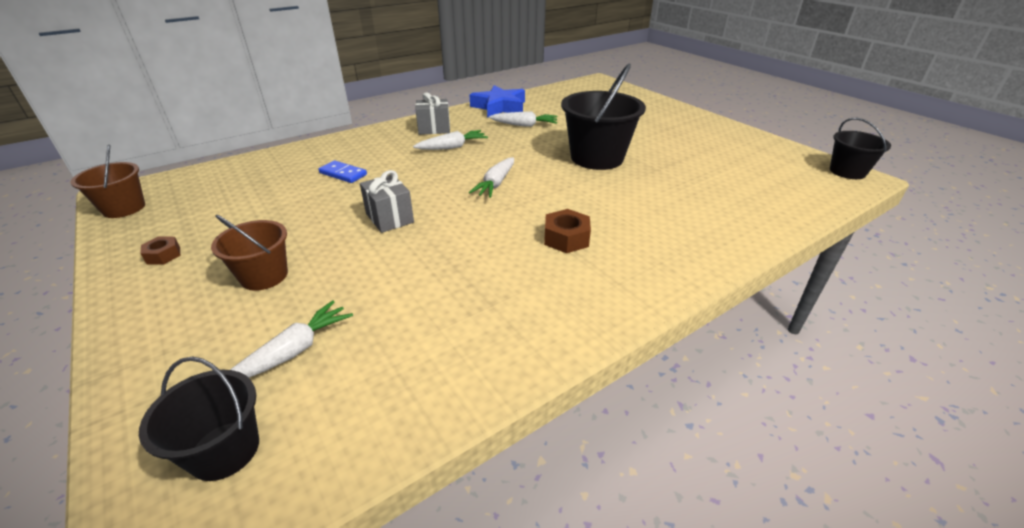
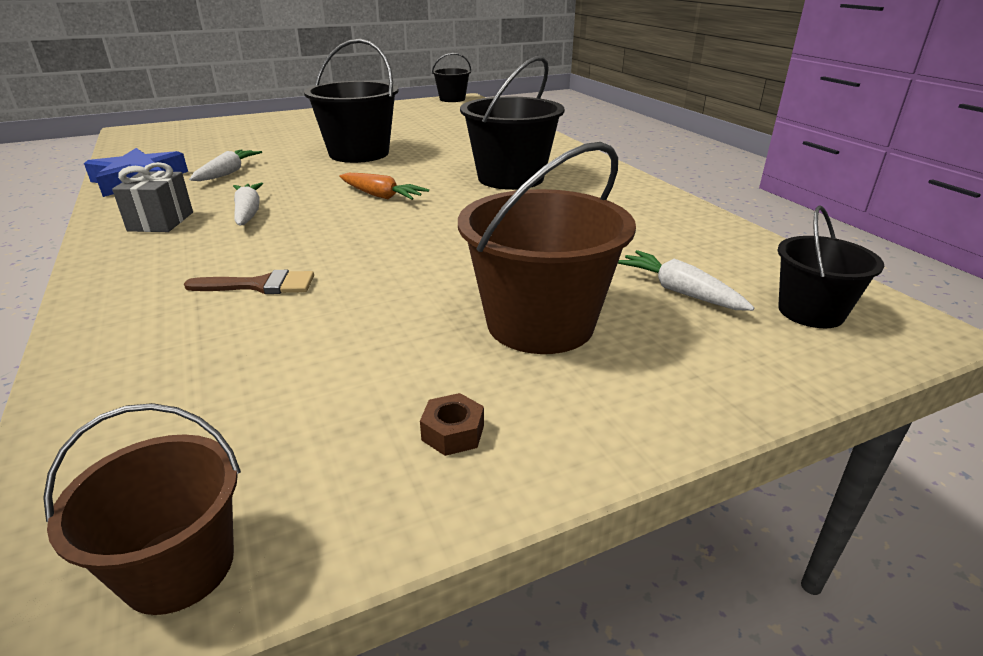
camera: 80 degrees left, 5 degrees down
(264, 276) = (540, 323): brown bucket -> brown bucket, size x1.71
(343, 174) = (260, 285): blue domino -> brown brush
(389, 218) = (428, 250): grey gift -> none
(495, 184) = (381, 196): white carrot -> orange carrot
(566, 238) = (510, 178): brown nut -> black bucket

